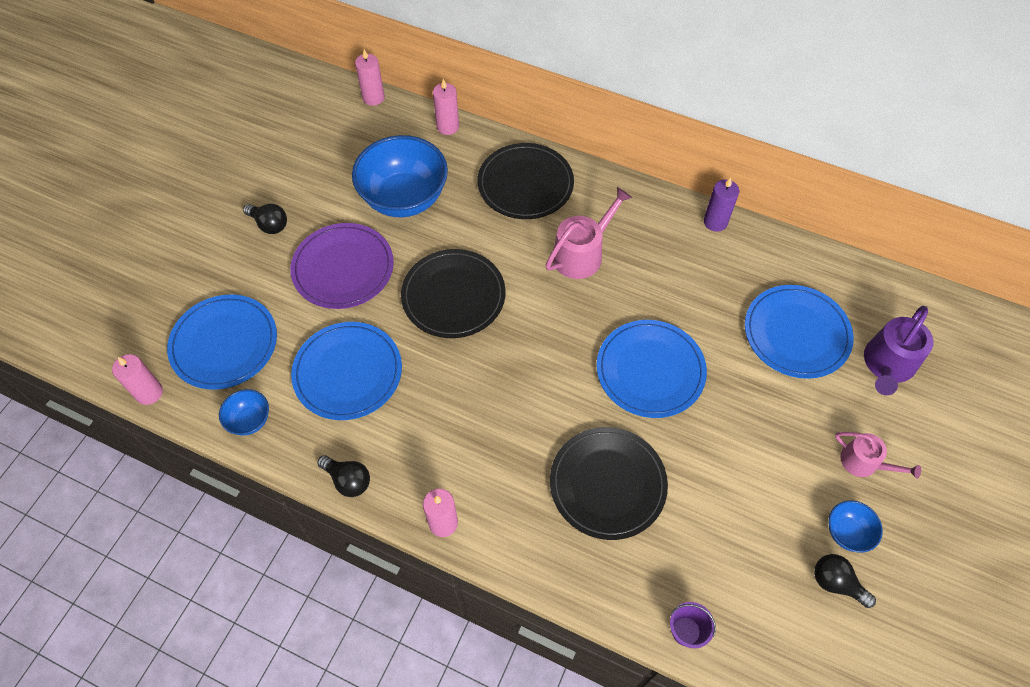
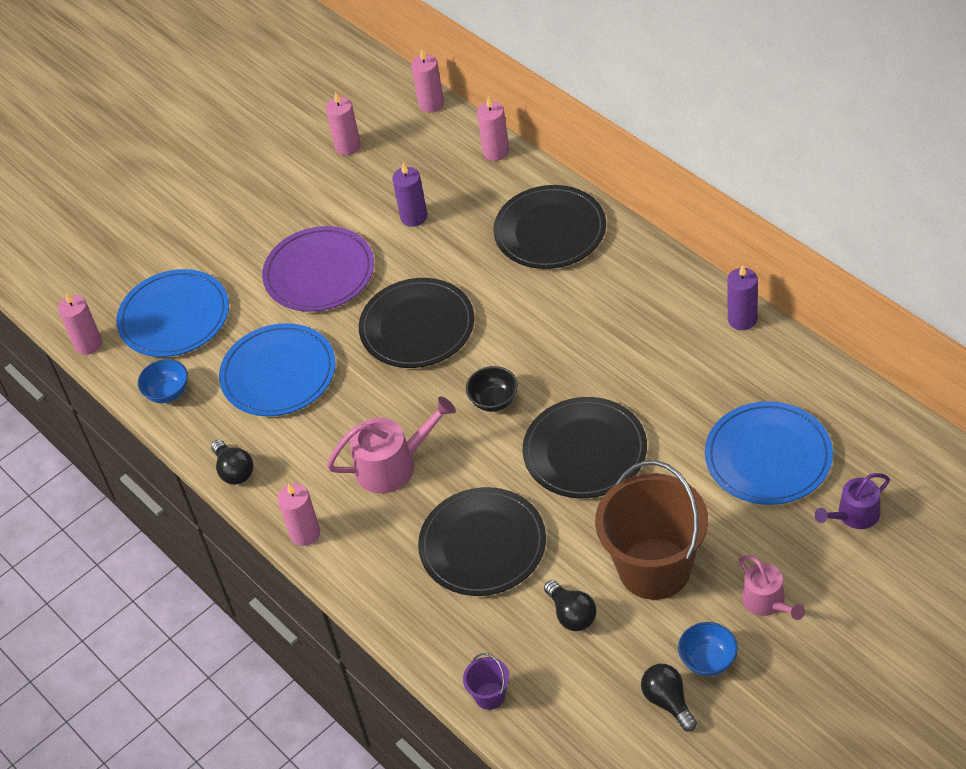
camera: 30 degrees right, 10 degrees down
(269, 224) = (266, 212): black light bulb -> black light bulb (572, 614)
(317, 149) = (348, 146): none -> pink candle
(404, 198) = (414, 217): blue bowl -> purple candle
(552, 346) = (494, 401): none -> black bowl
(582, 253) = (574, 317): pink watering can -> pink watering can (393, 465)
(650, 370) = (585, 451): blue plate -> black plate
(761, 461) = (654, 568): none -> brown bucket
(887, 365) = (854, 515): purple watering can -> purple watering can, size x0.65

